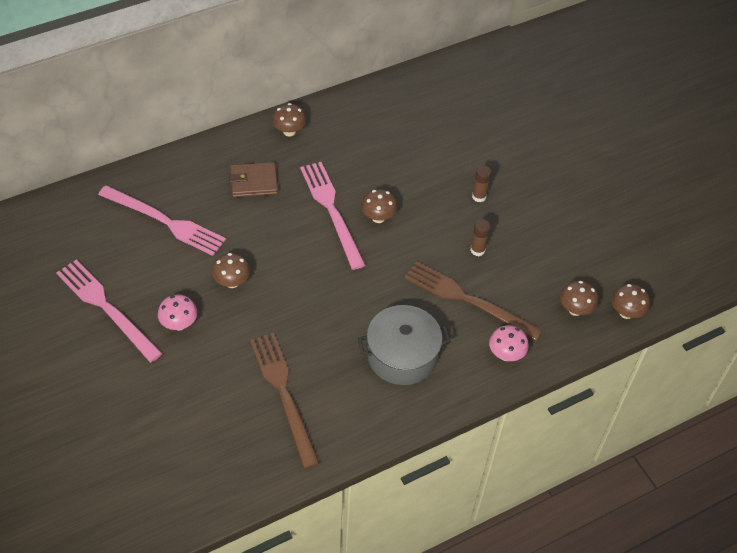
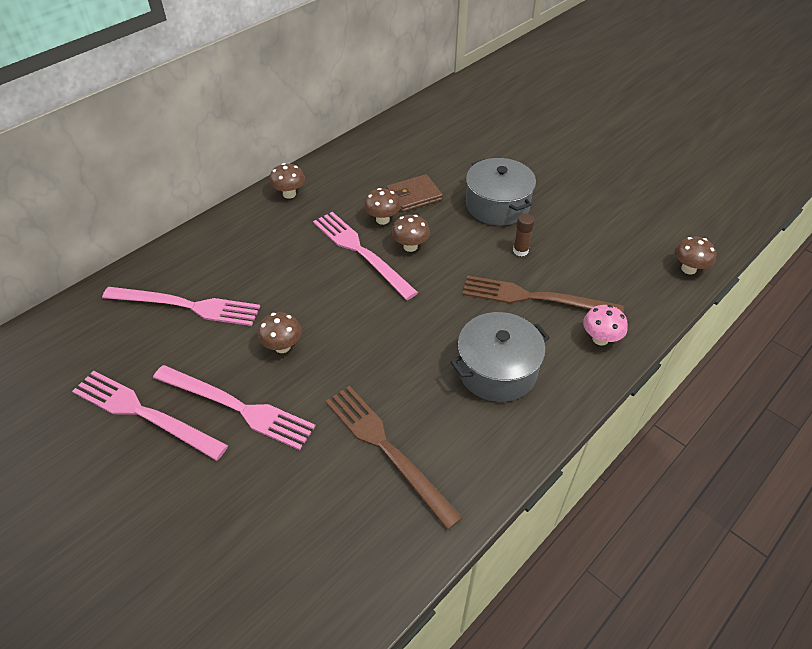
camera: 15 degrees left, 5 degrees down
(179, 324) = (237, 407): pink mushroom -> pink fork
(254, 182) = (270, 246): brown wallet -> brown wallet (414, 196)
(479, 196) = (497, 205): brown glue stick -> grey pot
(575, 309) = (641, 279): brown mushroom -> brown mushroom (382, 220)

